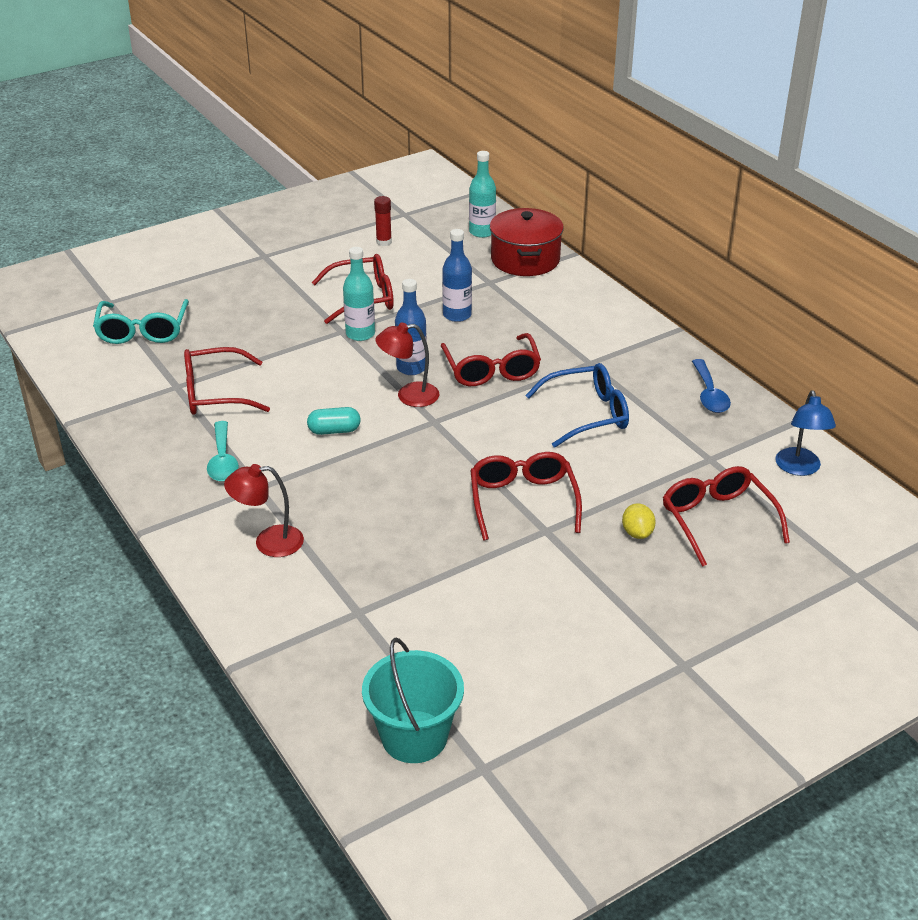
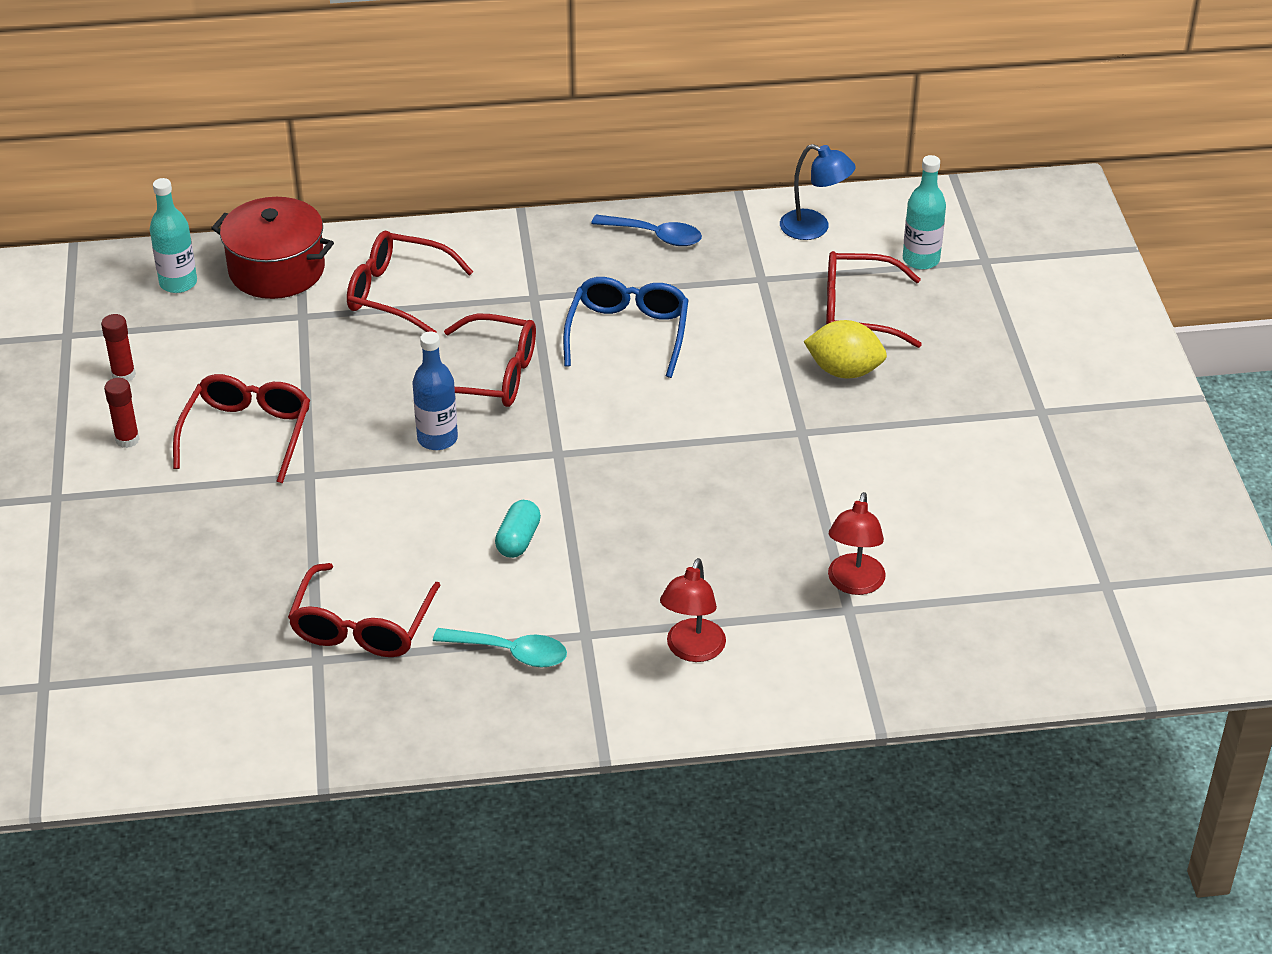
camera: 65 degrees left, 5 degrees up
(143, 330) = (152, 665): turquoise glasses -> none
(328, 261) = (127, 439): none -> red glue stick
(360, 334) = (329, 460): turquoise bottle -> turquoise bottle (921, 259)
(409, 396) = (493, 458): red lamp -> red lamp (854, 584)
(414, 737) = (1045, 620): turquoise bucket -> none
(457, 315) = (354, 366): blue bottle -> none
(523, 502) = (746, 432): red glasses -> red glasses (398, 293)
(637, 533) = (844, 371): yellow lemon -> yellow lemon, size x1.60

